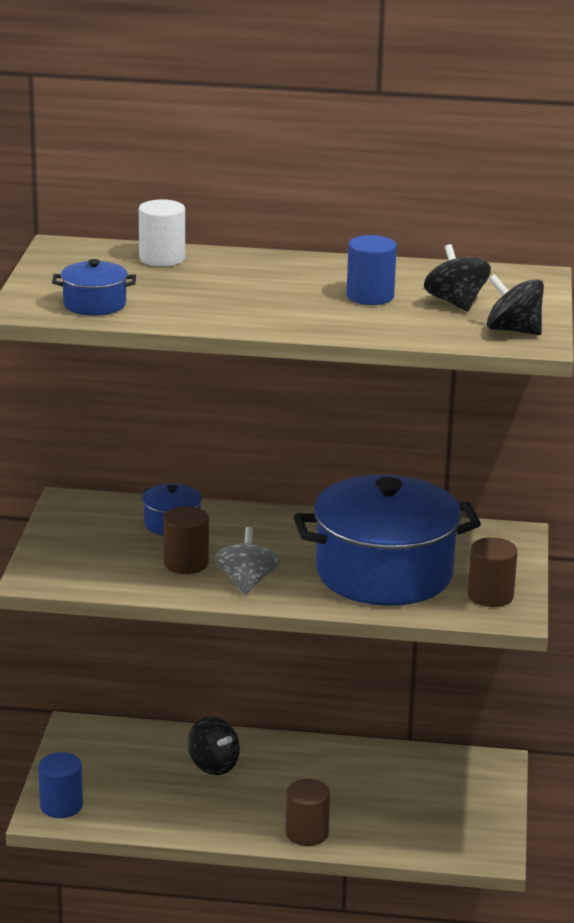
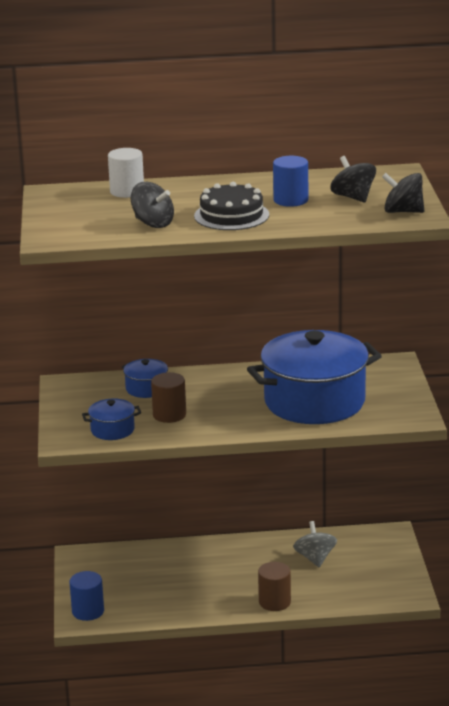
camera: 10 degrees left, 0 degrees up
(94, 304) = (97, 230): blue pot -> blue pot (112, 430)
(213, 765) = (188, 565): black spinning top -> black spinning top (153, 223)
(246, 583) = (219, 422): grey spinning top -> grey spinning top (315, 558)
(280, 307) = (231, 215): none -> black cake
(490, 595) = (395, 406): brown cylinder -> none

